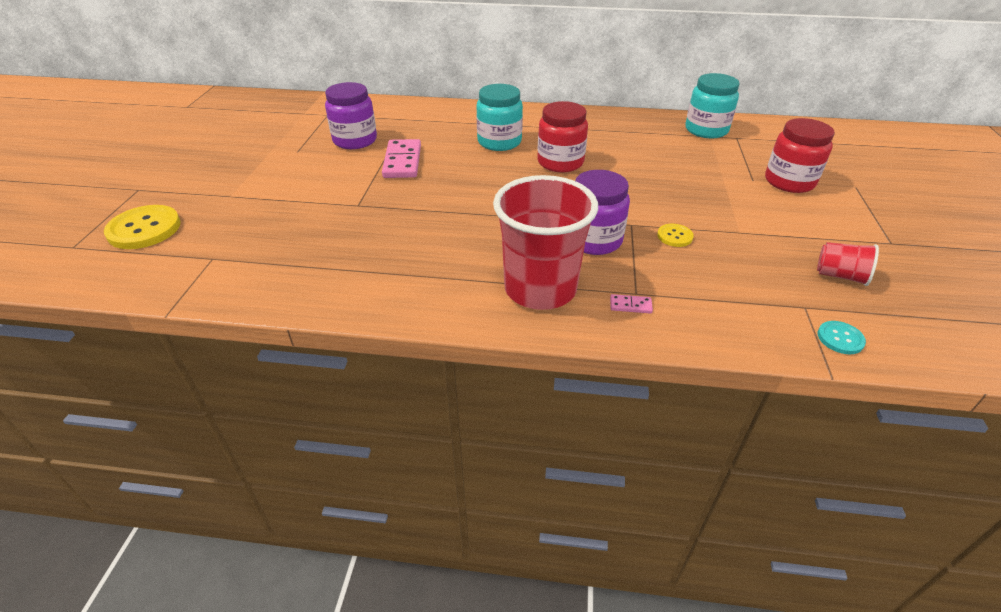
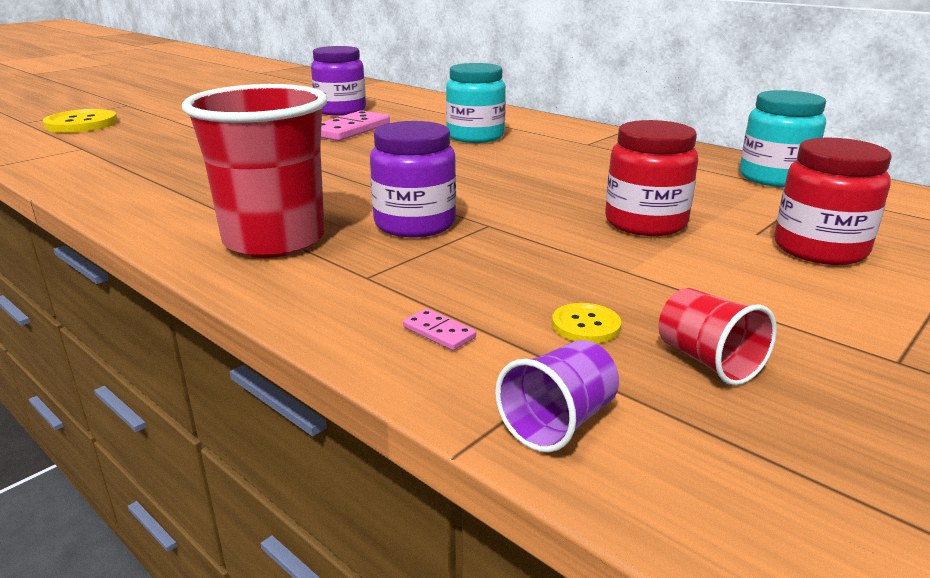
camera: 35 degrees right, 15 degrees down
(560, 162) = (510, 162): red jar -> red jar (645, 223)
(630, 305) = (336, 283): pink domino -> pink domino (439, 332)
(674, 236) = (522, 248): yellow button -> yellow button (586, 325)
(840, 338) = (558, 422): turquoise button -> purple cup

